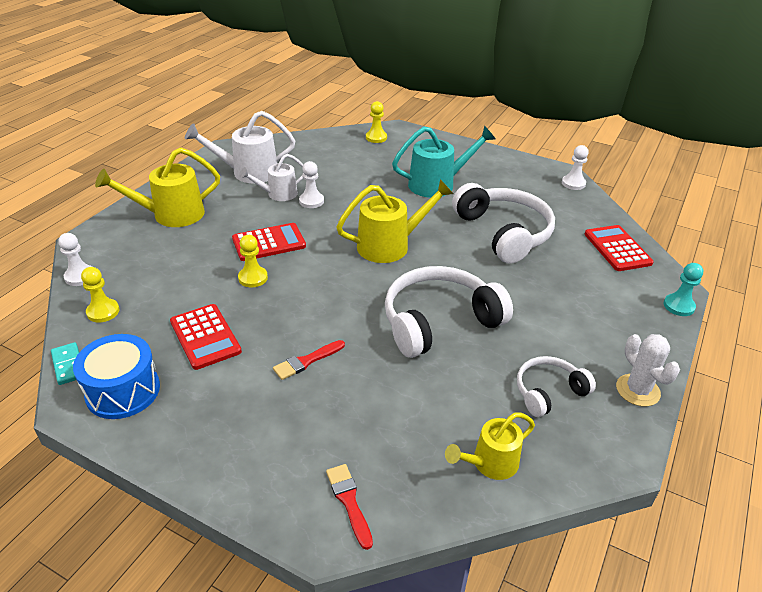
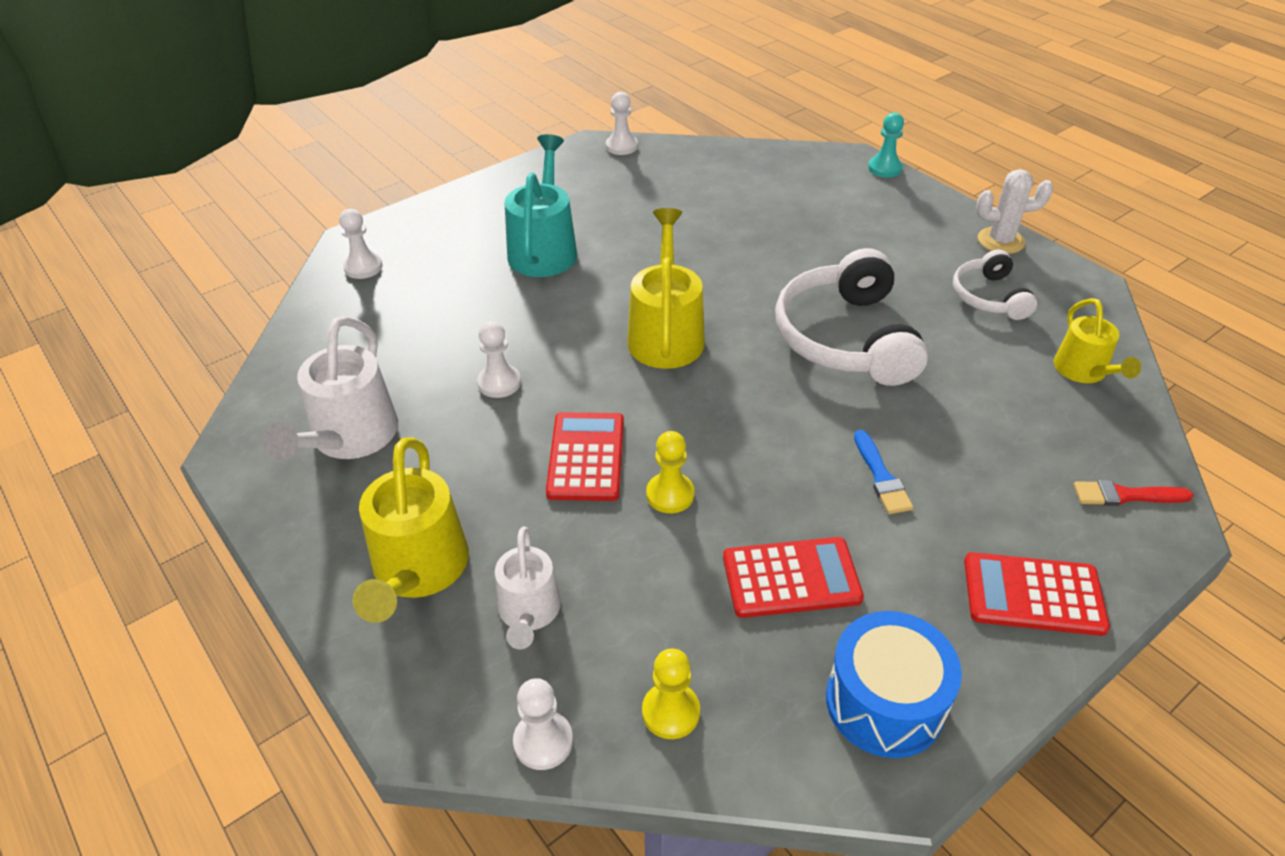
camera: 65 degrees left, 5 degrees up
(68, 365) = (799, 778): turquoise domino -> none
(278, 194) = (450, 416): white watering can -> white watering can (529, 613)
(306, 361) = (881, 477): red brush -> blue brush
(376, 138) = (363, 267): yellow pawn -> white pawn
(504, 233) = (693, 232): white headphones -> none
(617, 248) = (770, 166): red calculator -> red calculator (1033, 595)

